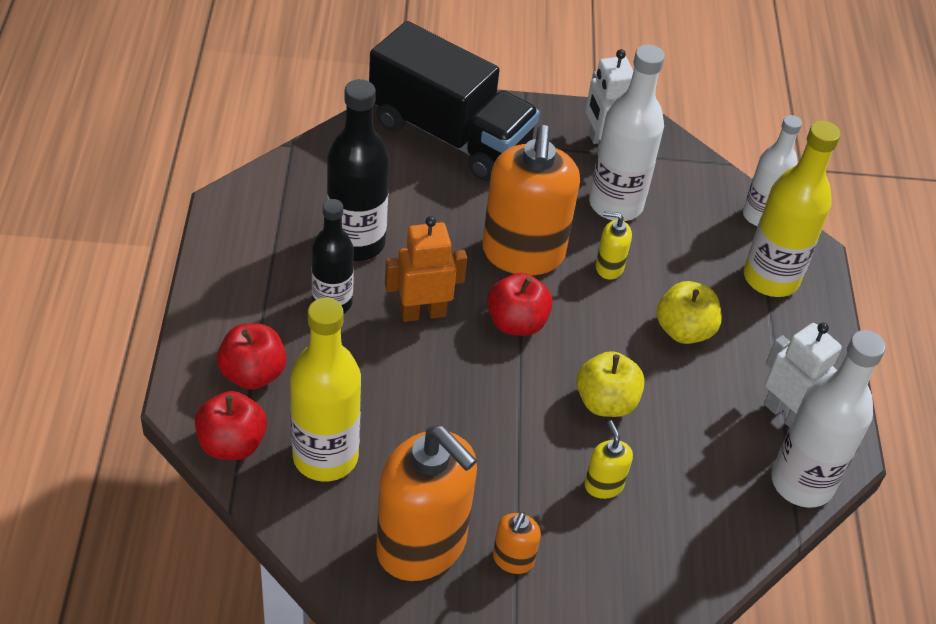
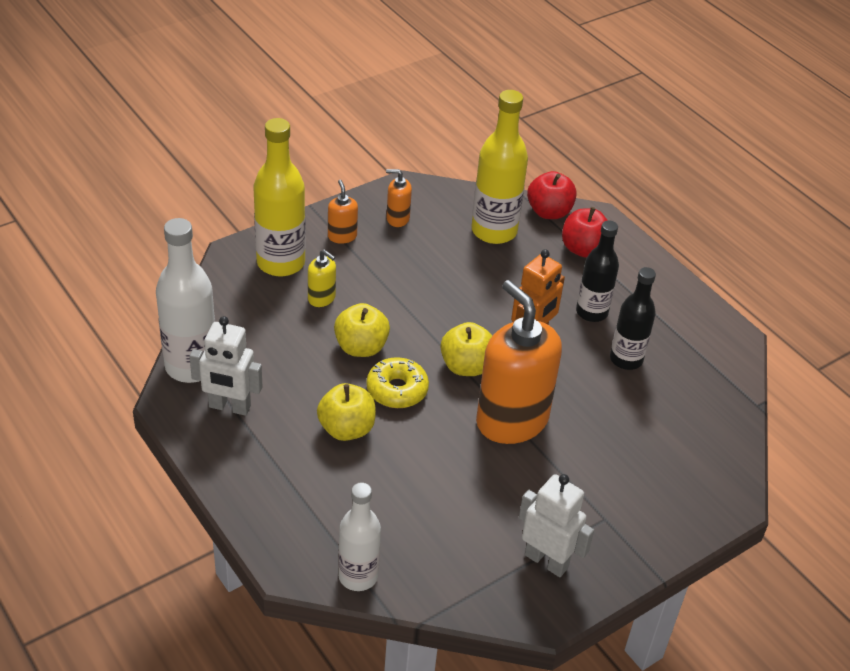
camera: 145 degrees right, 5 degrees down
(356, 242) = (626, 359): black bottle -> black bottle, size x0.66
(422, 545) = (397, 218): orange soap dispenser -> orange soap dispenser, size x0.43
(449, 134) = (669, 490): black truck -> none
(516, 322) = (466, 366): red apple -> yellow apple
(605, 338) = (397, 390): none -> yellow donut
(609, 267) = (441, 447): yellow soap dispenser -> none
(616, 204) = (484, 508): white bottle -> none
(770, 278) = (309, 516): yellow bottle -> yellow bottle (281, 263)

